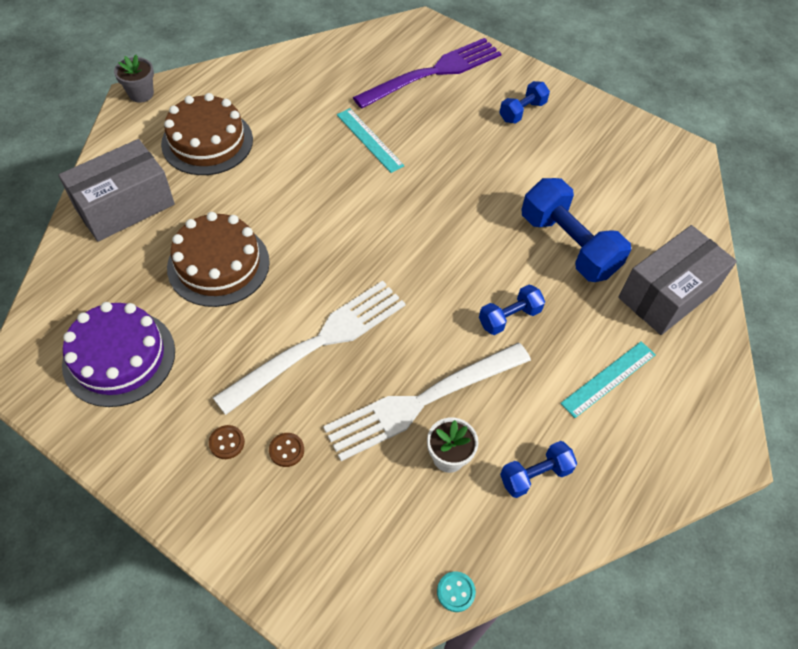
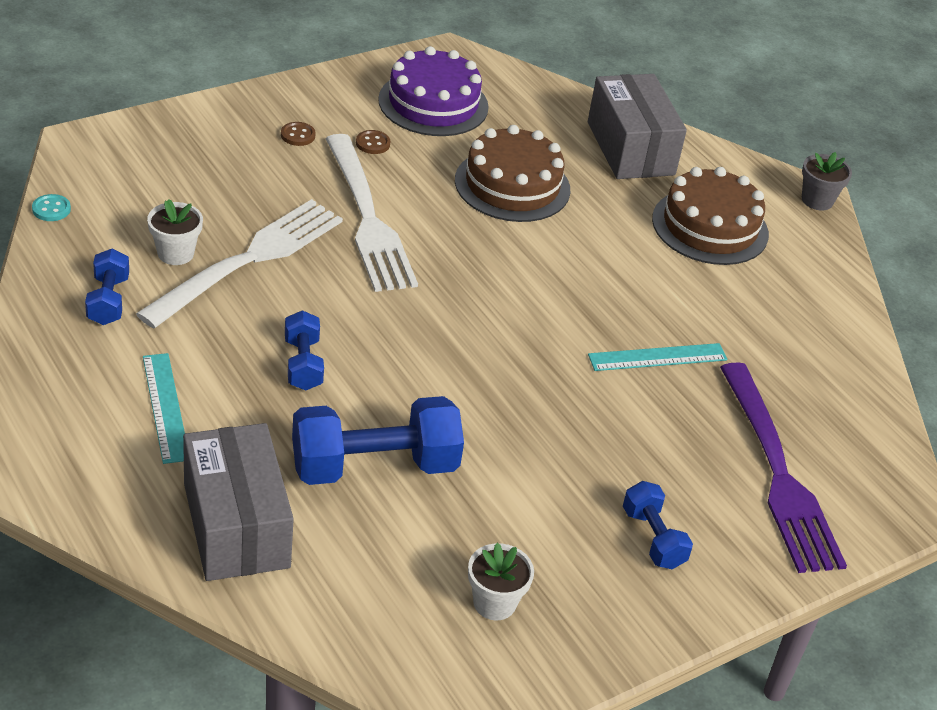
camera: 110 degrees right, 15 degrees down
(286, 450) = (263, 164): brown button -> brown button (373, 143)
(423, 401) = (248, 260): white fork -> white fork turned 45 degrees clockwise
(619, 162) = (494, 603): none -> white flower pot

